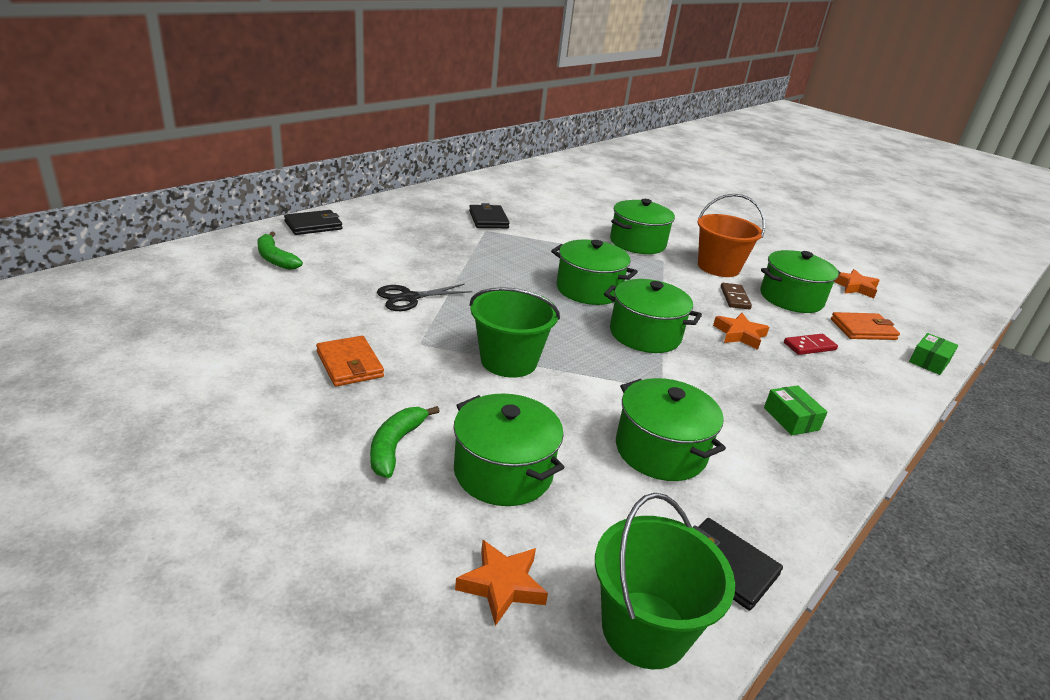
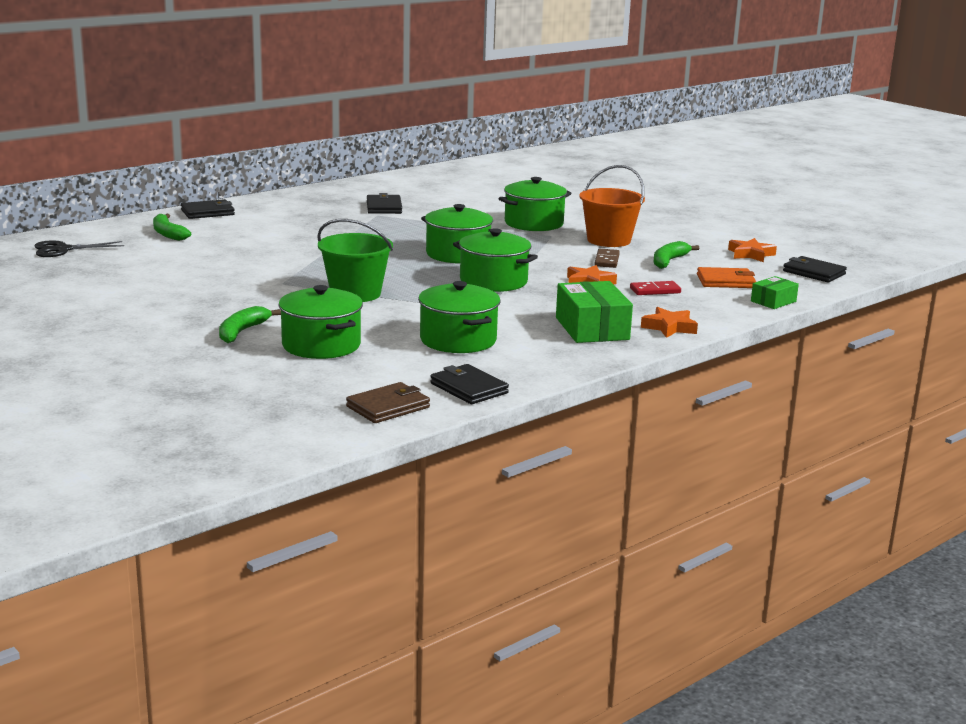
camera: 10 degrees right, 10 degrees down
(349, 364) = (218, 293): orange wallet -> none
(409, 298) = (282, 258): black scissors -> black scissors (63, 250)
(502, 585) = (296, 388): orange star -> orange star (669, 327)
(645, 629) = (388, 407): green bucket -> brown wallet
(791, 298) = (669, 261): green pot -> green banana
(791, 419) = (592, 328): green box -> green box, size x1.80
(928, 314) = (814, 273): none -> black wallet

